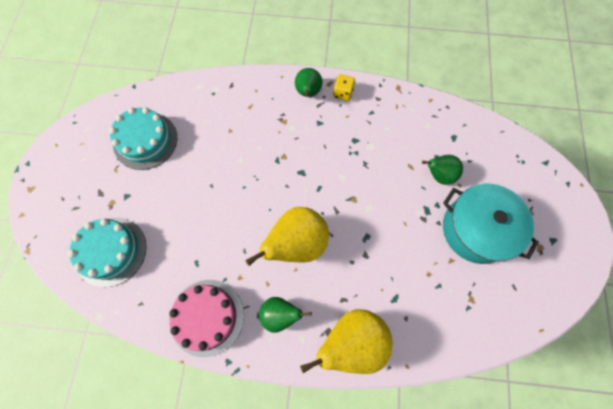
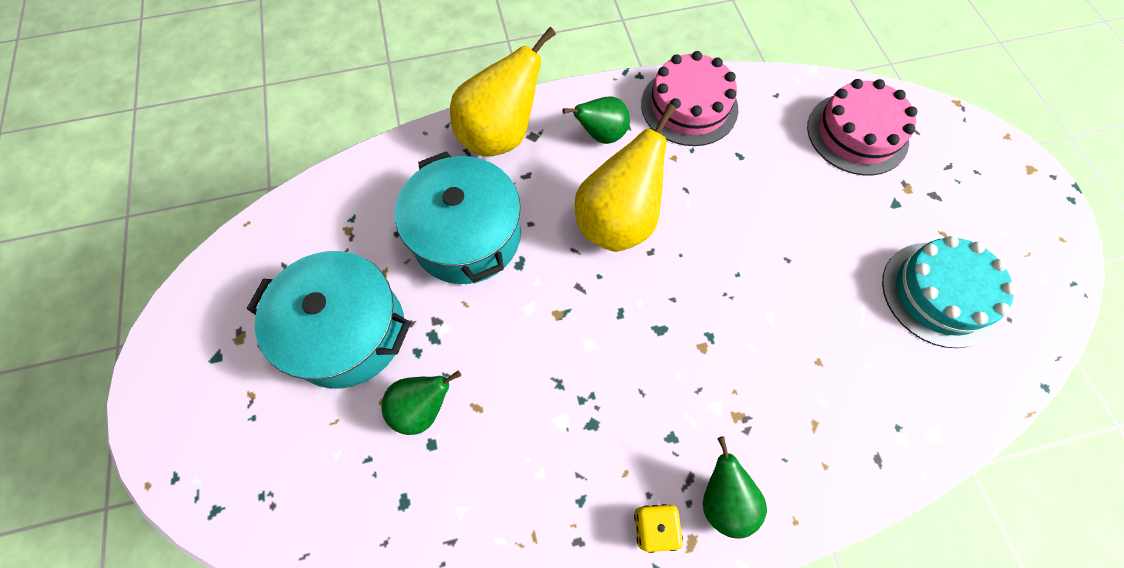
camera: 160 degrees right, 5 degrees down
(111, 251) = (857, 133): turquoise cake -> pink cake
(394, 267) = (467, 236): none -> turquoise pot

